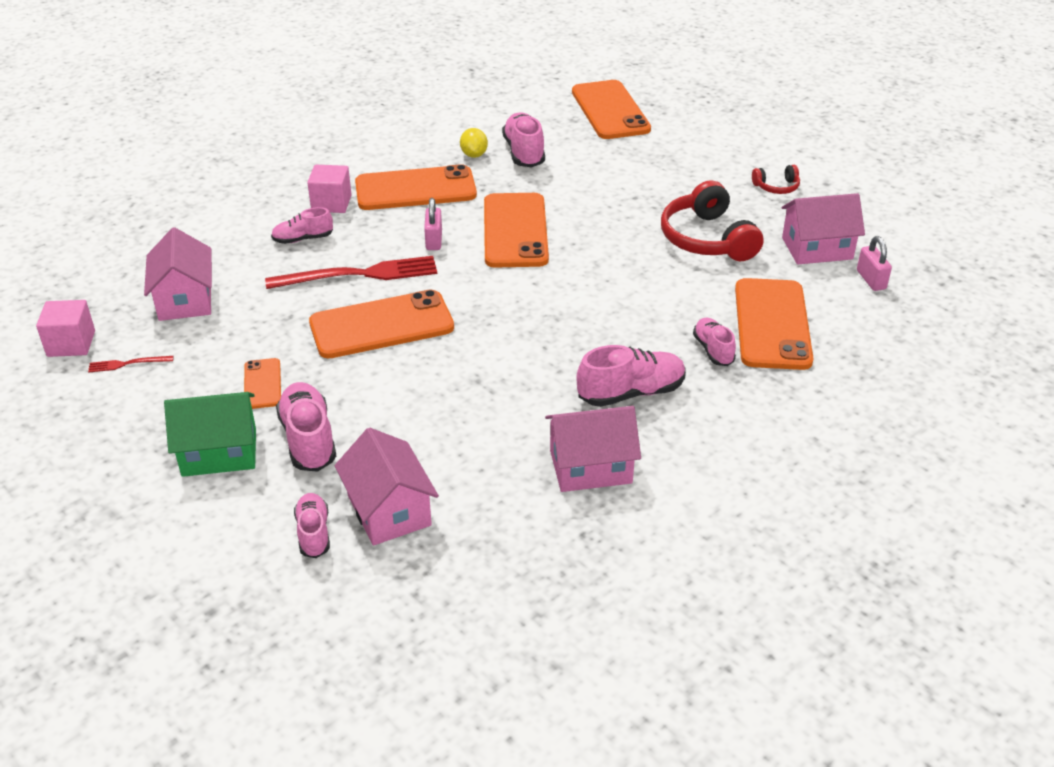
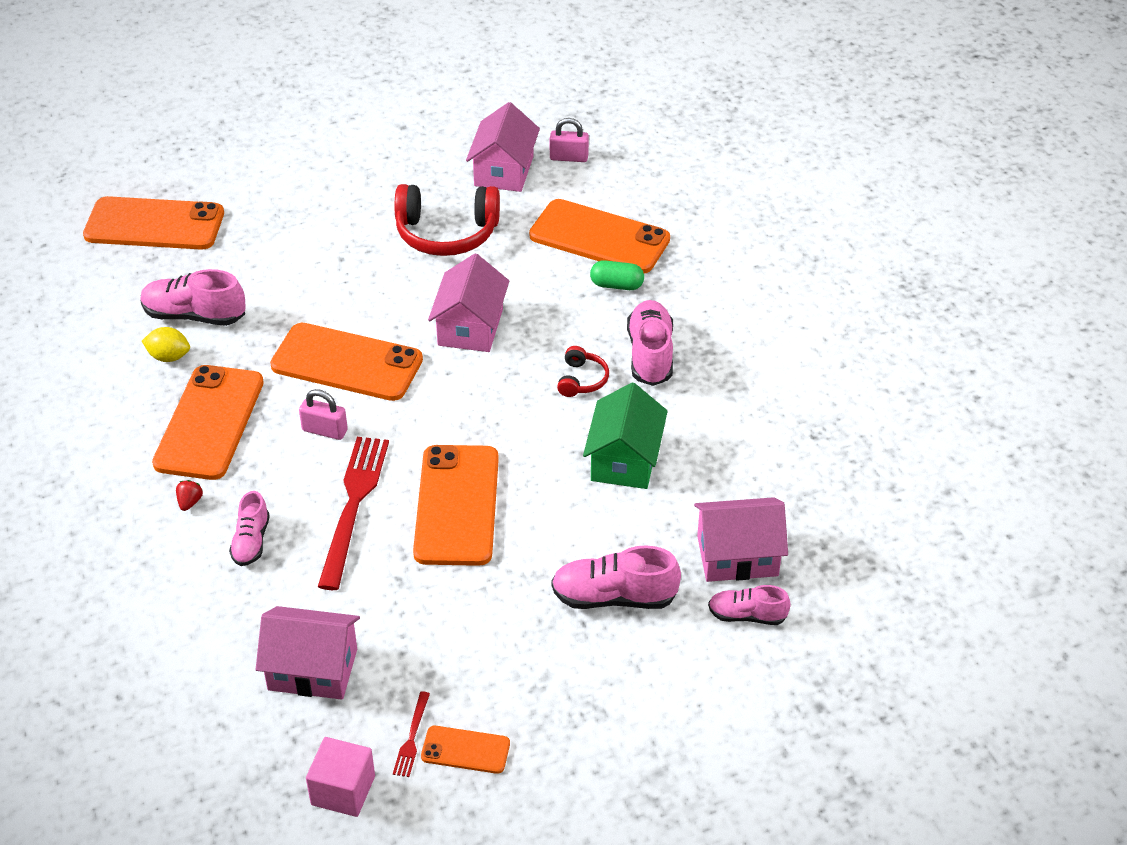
camera: 70 degrees left, 5 degrees up
(219, 452) = (602, 672): green house -> green house (624, 460)
(262, 384) = (508, 620): orange phone -> orange phone (465, 750)
(331, 203) = (190, 502): pink cube -> red strawberry
(590, 467) = (735, 408): pink house -> pink house (470, 327)
(713, 350) = (616, 285): pink shoe -> green capsule
(776, 187) = (388, 159): red headphones -> red headphones (582, 380)

